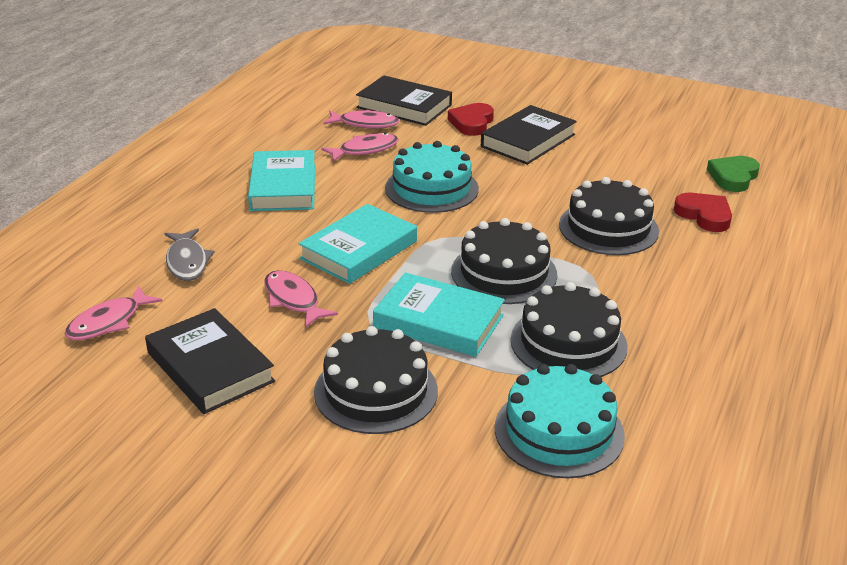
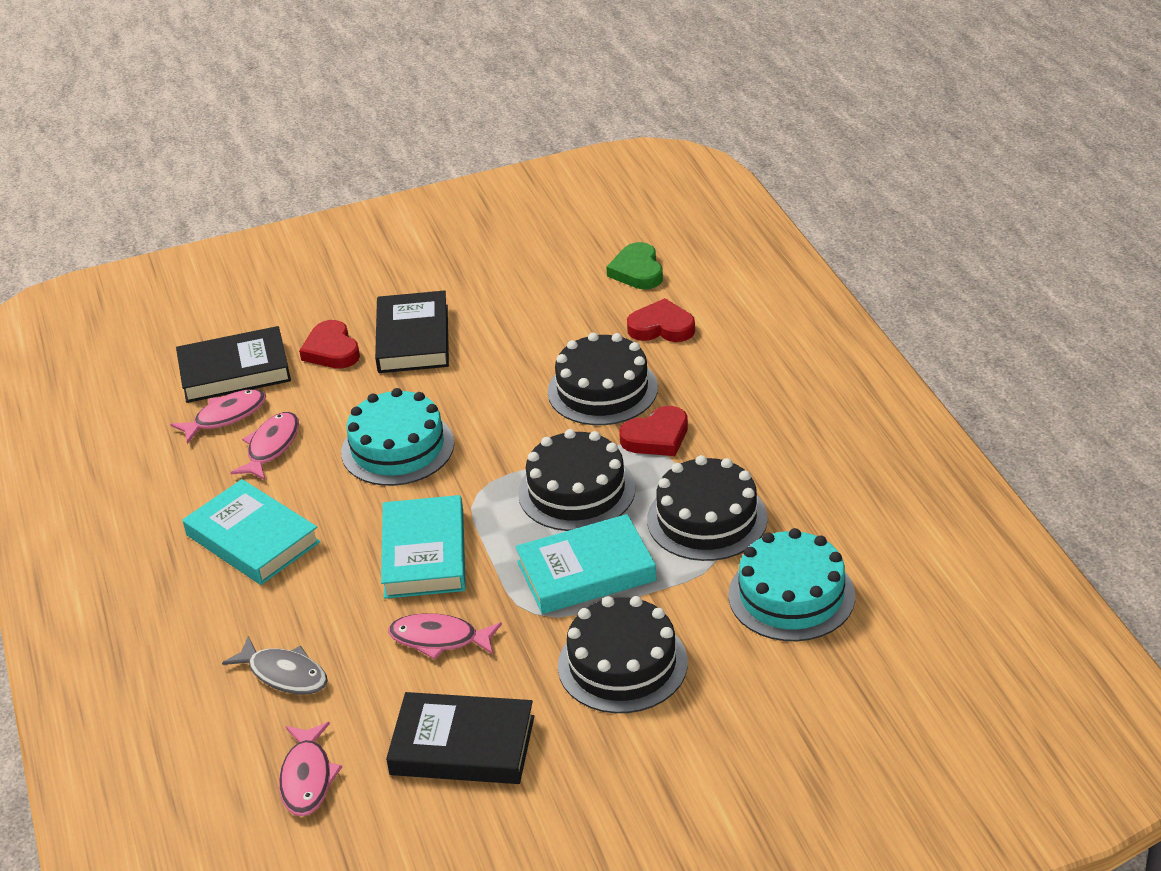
camera: 40 degrees left, 5 degrees up
(606, 274) = (656, 437): none -> red heart

